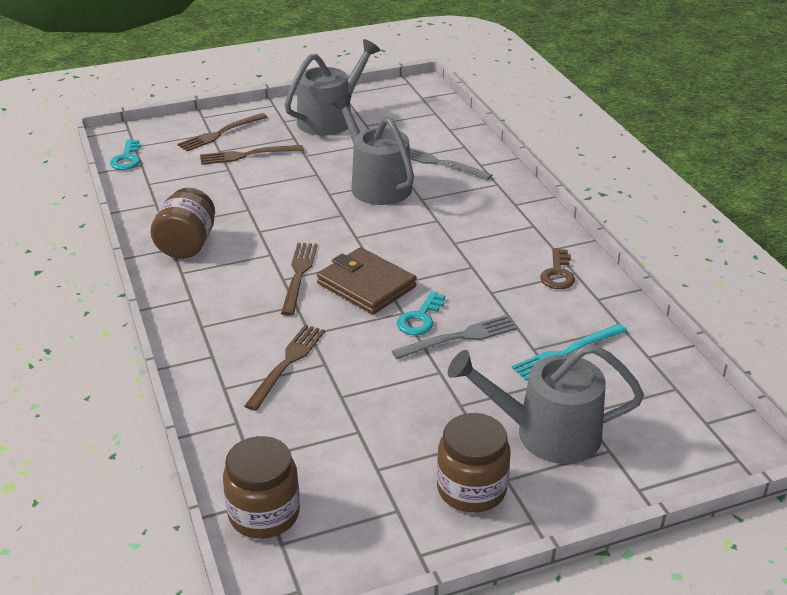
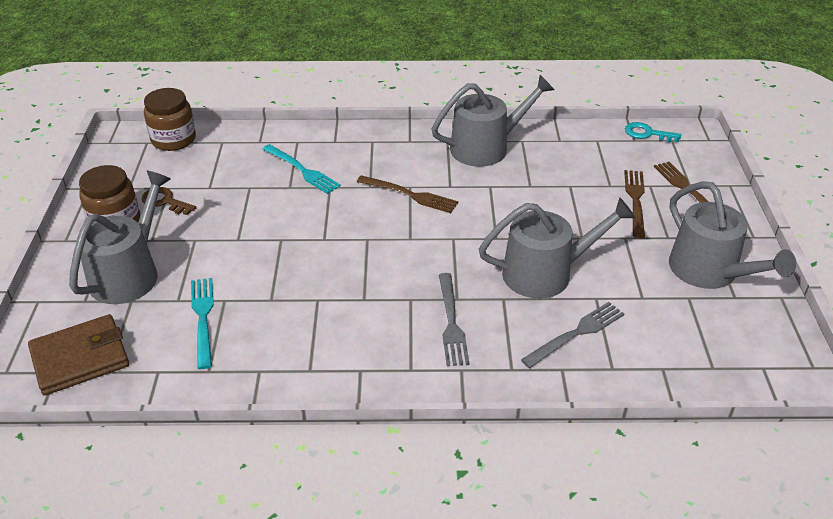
camera: 110 degrees right, 5 degrees up
(187, 245) = (486, 147): brown jar -> grey watering can
(287, 363) = (303, 171): brown fork -> turquoise fork
(366, 285) = (374, 227): brown wallet -> brown wallet (80, 358)
(420, 318) = (309, 246): turquoise key -> none
(460, 337) = (269, 261): grey fork -> grey fork (452, 323)
(558, 274) = (316, 356): brown key -> brown key (165, 201)

